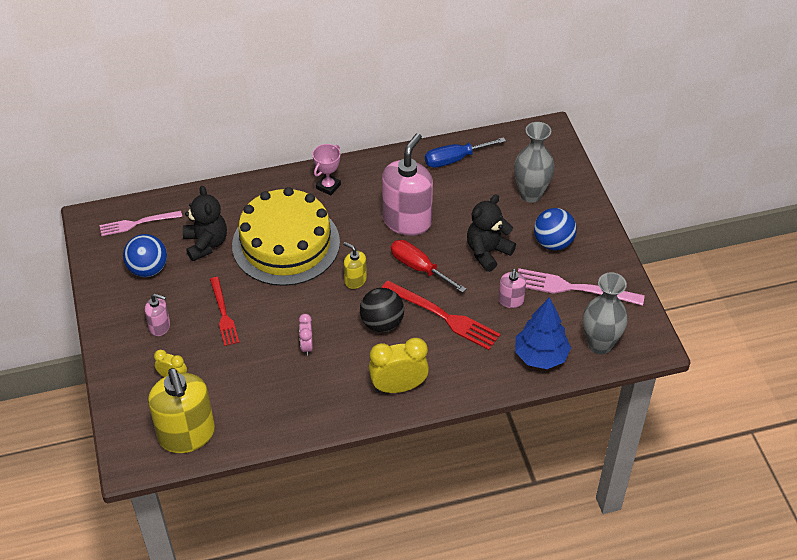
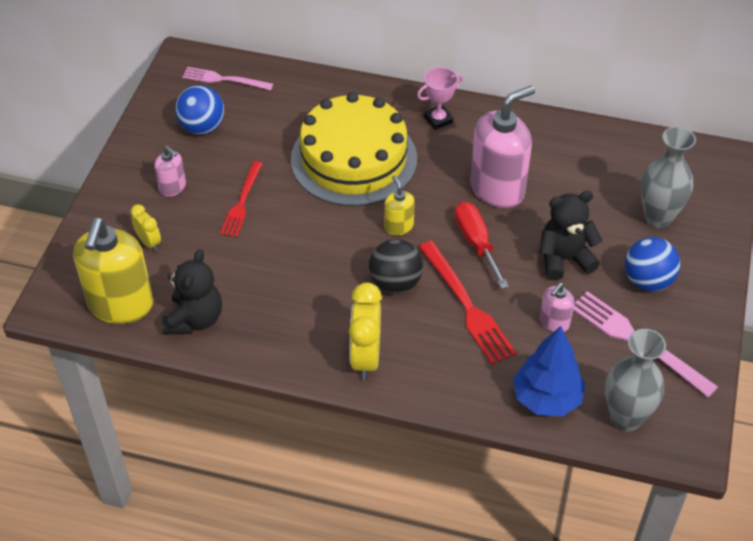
camera: 30 degrees right, 0 degrees up
(206, 244) = (275, 126): black teddy bear -> black teddy bear (195, 319)
(307, 346) = (301, 271): pink clock -> none
(398, 387) = (365, 357): yellow clock -> yellow clock turned 105 degrees counterclockwise
(455, 159) = (596, 146): blue screwdriver -> none

